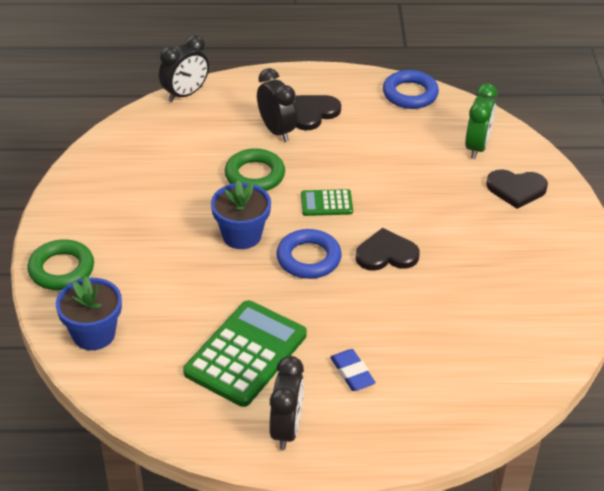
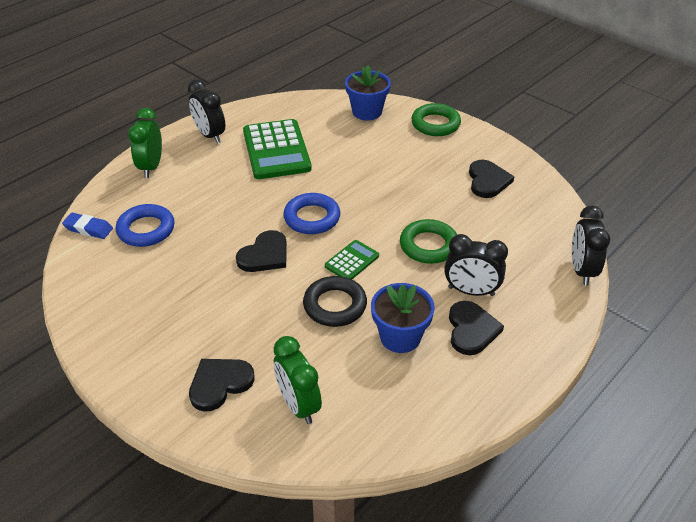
camera: 135 degrees right, 0 degrees up
(124, 188) = (487, 181): none -> black heart
(242, 235) = (373, 203): blue flower pot -> blue flower pot (400, 337)
(352, 373) = (204, 177): blue eraser -> blue eraser (88, 229)
(381, 183) = (335, 305): none -> black ring
(392, 429) = (151, 167): none -> green clock
(410, 94) = (427, 421): blue ring -> blue ring (146, 229)

